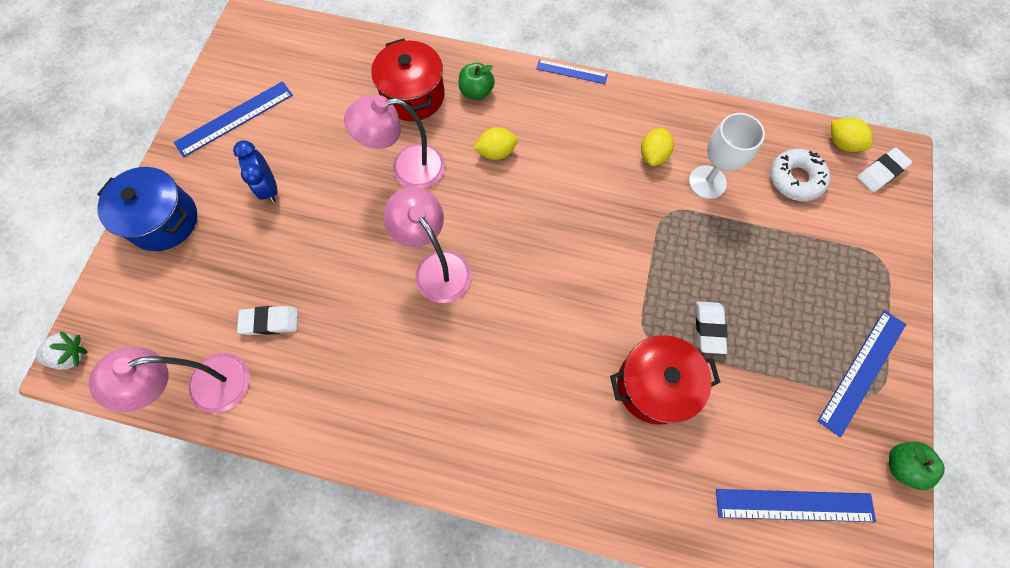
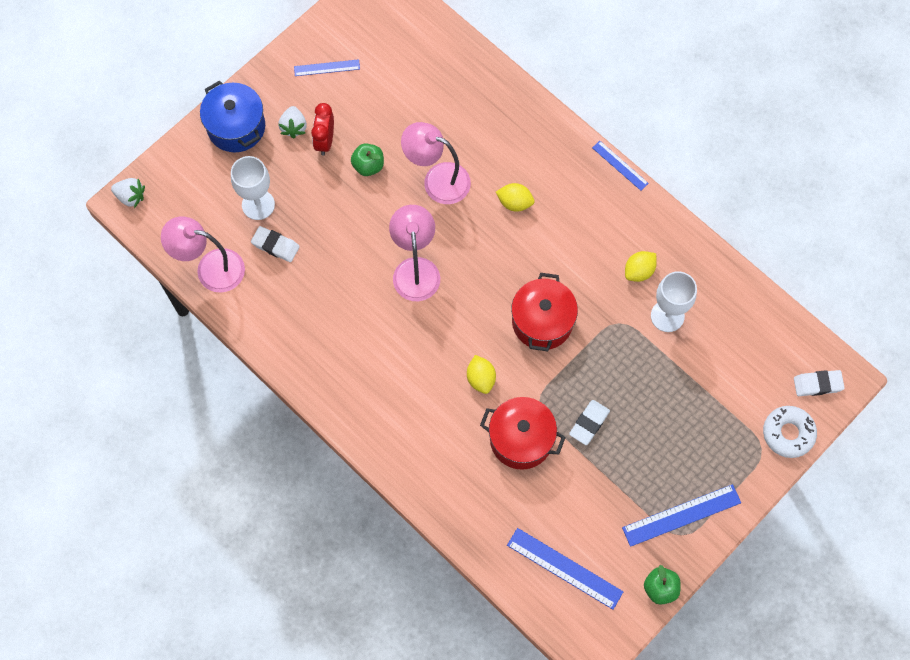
camera: 30 degrees right, 0 degrees up
(228, 190) = (293, 127): none -> white strawberry
(228, 288) = (258, 205): none -> white goblet
(234, 118) = (327, 67): blue ruler -> blue ruler, size x0.60
(269, 188) = (325, 141): blue clock -> red clock
(413, 96) = (477, 120): red pot -> red pot (542, 322)
(476, 92) = (530, 143): green apple -> green apple (368, 166)
(795, 179) = (741, 352): white donut -> white donut (788, 433)
(842, 143) = (804, 344): yellow lemon -> yellow lemon (481, 379)

